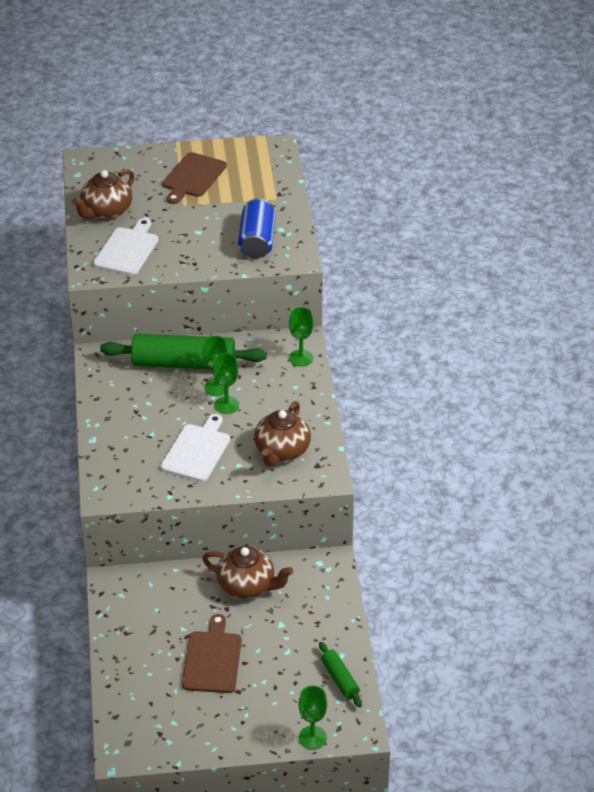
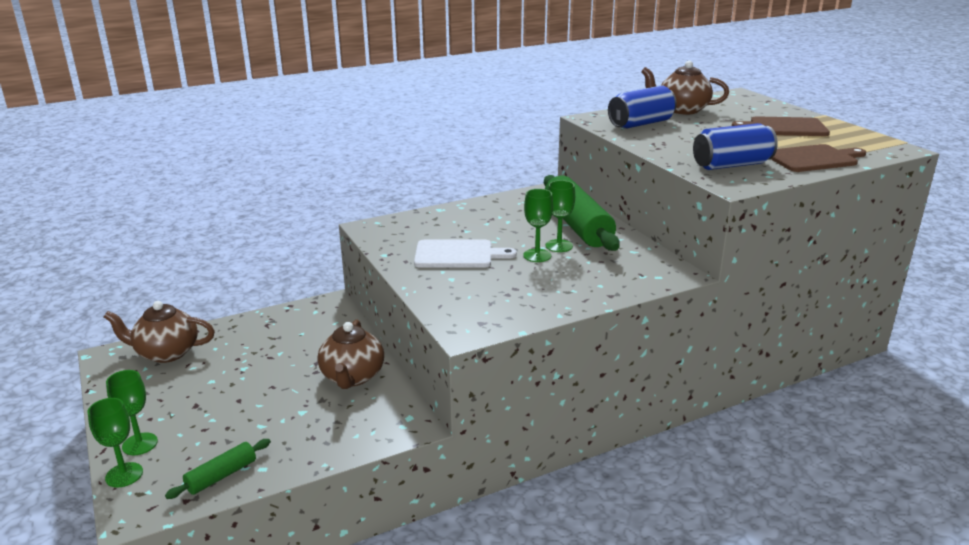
camera: 70 degrees right, 15 degrees down
(127, 250) = (641, 124): white cutting board -> blue can
(212, 659) = (240, 379): brown cutting board -> brown cutting board (813, 159)
(281, 451) = (489, 297): brown teapot -> brown teapot (166, 353)
(301, 358) = (650, 279): green goblet -> green goblet (140, 444)

